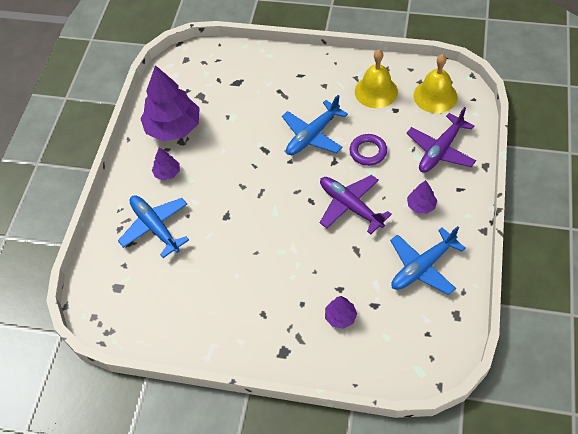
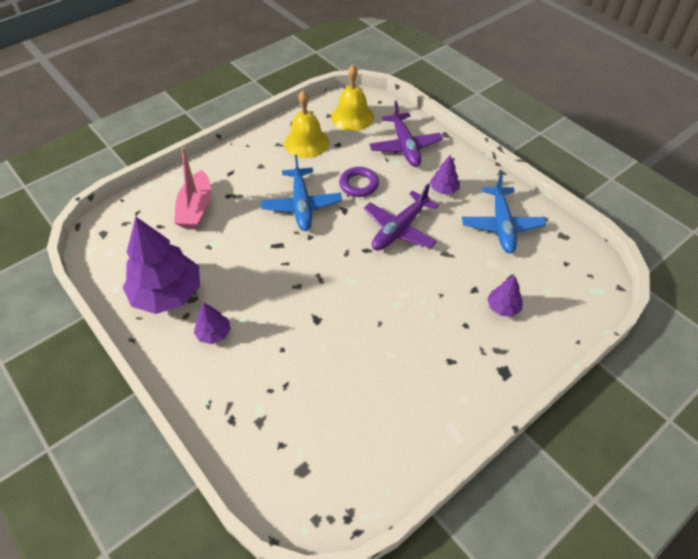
camera: 55 degrees left, 5 degrees down
(155, 227) = (265, 385): blue plane -> none
(251, 85) = (196, 208): none -> pink boat
(350, 206) = (399, 229): purple plane -> purple plane turned 45 degrees counterclockwise

